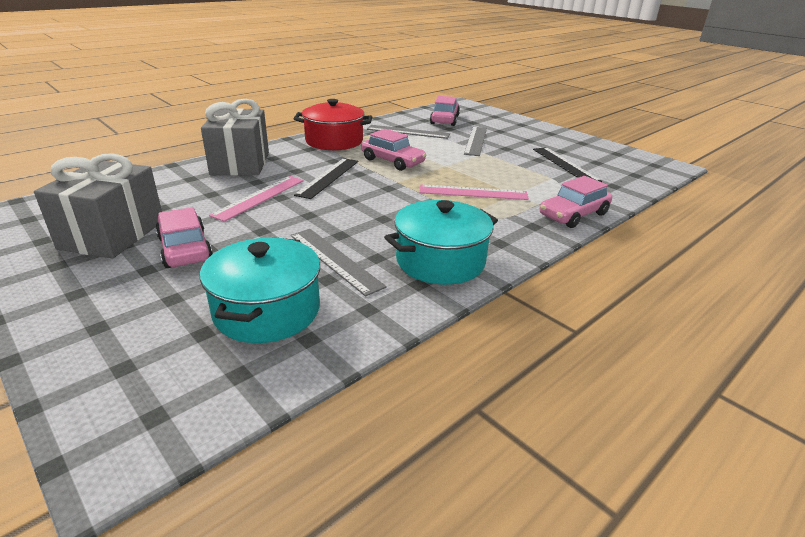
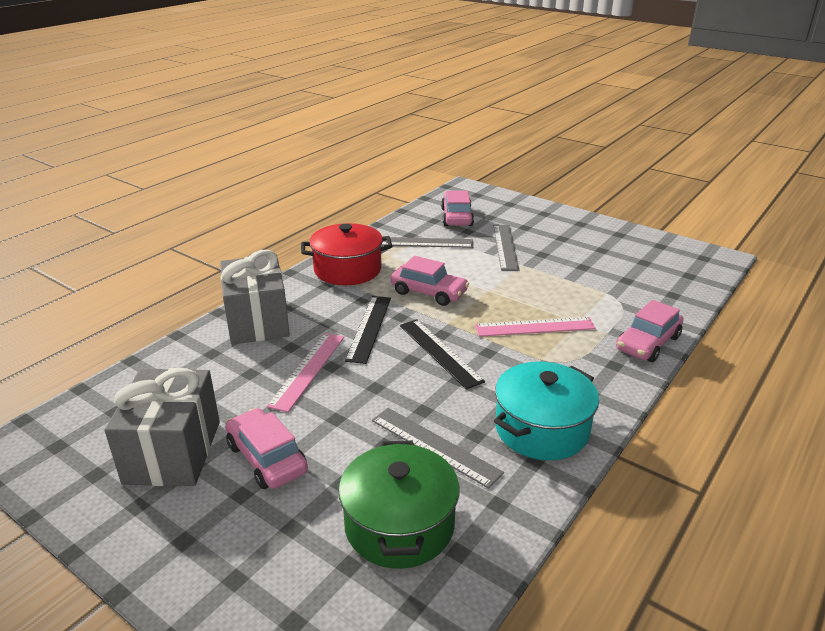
camera: 10 degrees left, 0 degrees up
(267, 311) = (399, 525): turquoise pot -> green pot
(565, 164) = (613, 271): black ruler -> black ruler (440, 352)

